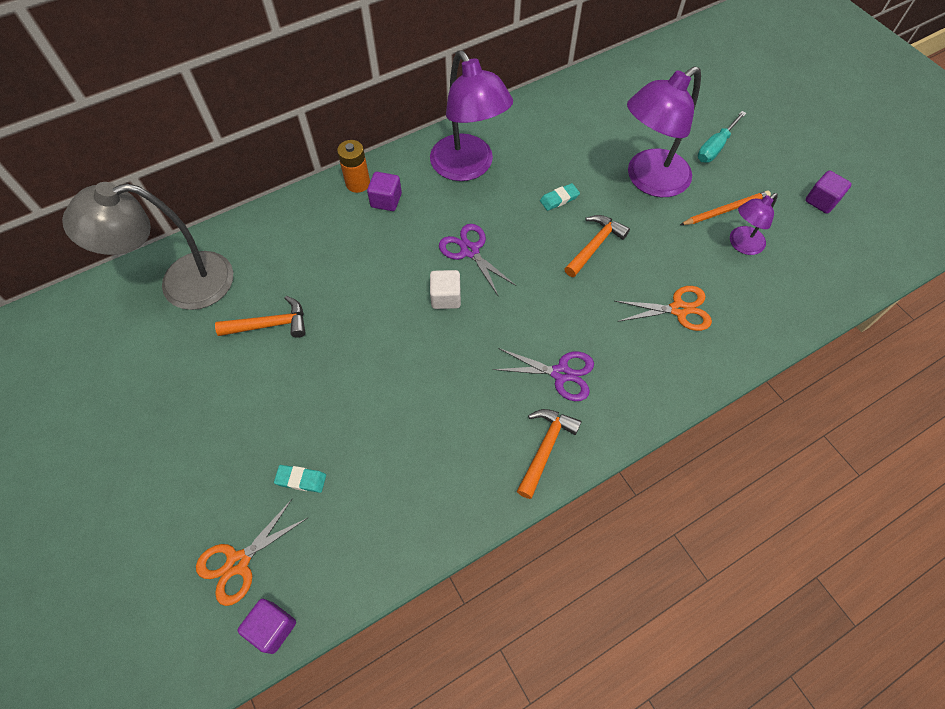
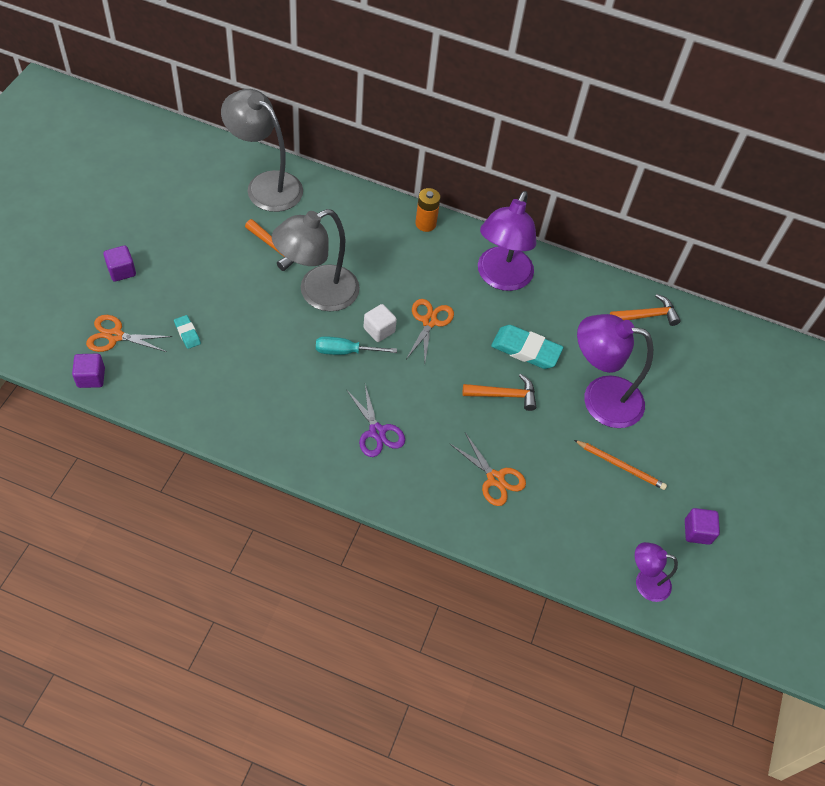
camera: 45 degrees right, 5 degrees down
(358, 322) = (318, 293): none -> grey lamp
(386, 200) = (426, 248): purple cube -> purple cube (121, 271)
(470, 251) = (429, 321): purple scissors -> orange scissors
(545, 448) = (313, 453): orange hammer -> orange hammer (647, 316)
(559, 199) = (526, 350): turquoise eraser -> turquoise eraser, size x1.93
(715, 147) = (680, 428): turquoise screwdriver -> turquoise screwdriver (345, 351)
(741, 245) = (595, 493): purple lamp -> purple lamp (645, 582)

